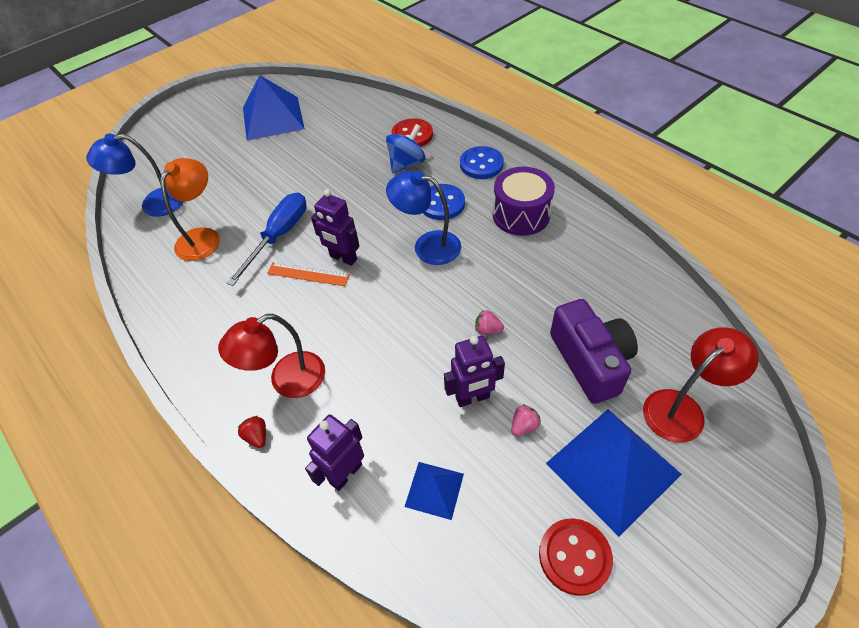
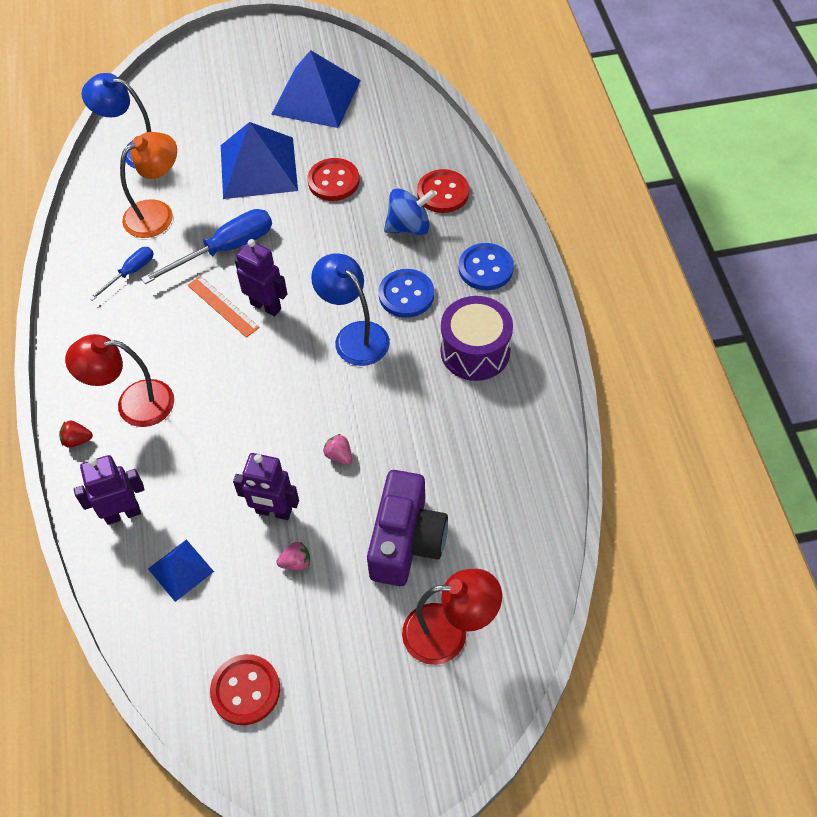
camera: 30 degrees right, 5 degrees up
(210, 287) = (130, 273): none -> blue screwdriver
(257, 436) = (77, 440): red strawberry -> red strawberry turned 90 degrees counterclockwise
(328, 160) = (333, 181): none -> red button
(343, 258) = (266, 306): purple robot -> purple robot turned 150 degrees clockwise
(612, 468) = (338, 644): blue pyramid -> blue pyramid (258, 167)

